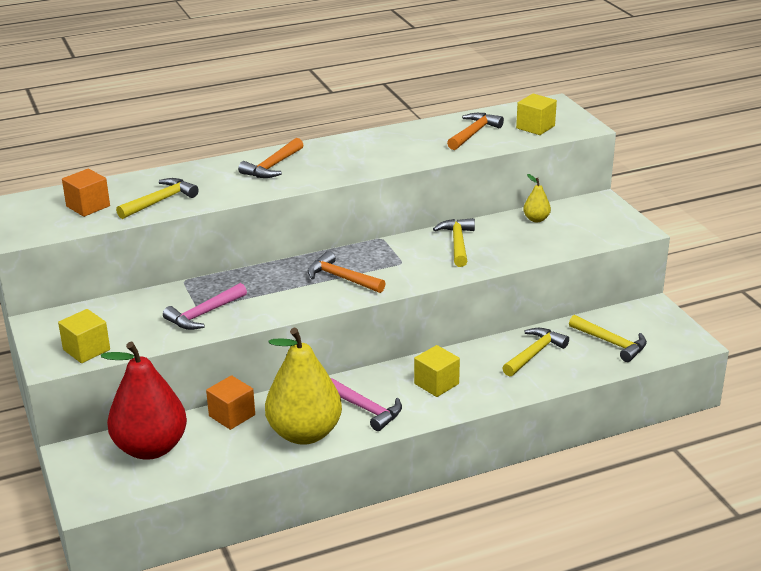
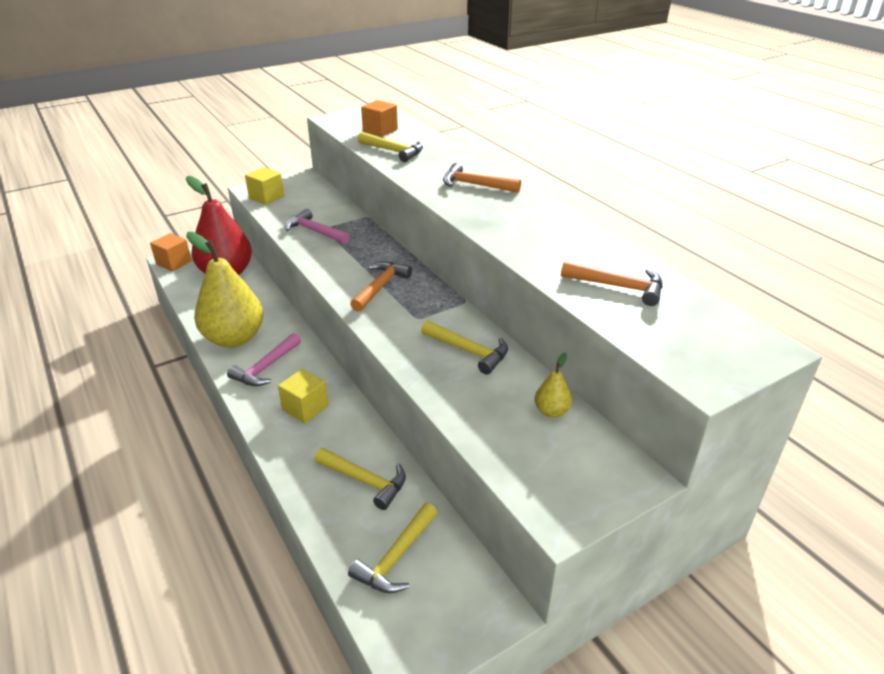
camera: 80 degrees right, 5 degrees up
(232, 415) = (263, 300): orange cube -> orange cube (174, 262)
(457, 243) = (469, 351): yellow hammer -> yellow hammer turned 45 degrees clockwise
(535, 127) = (671, 334): yellow cube -> none

